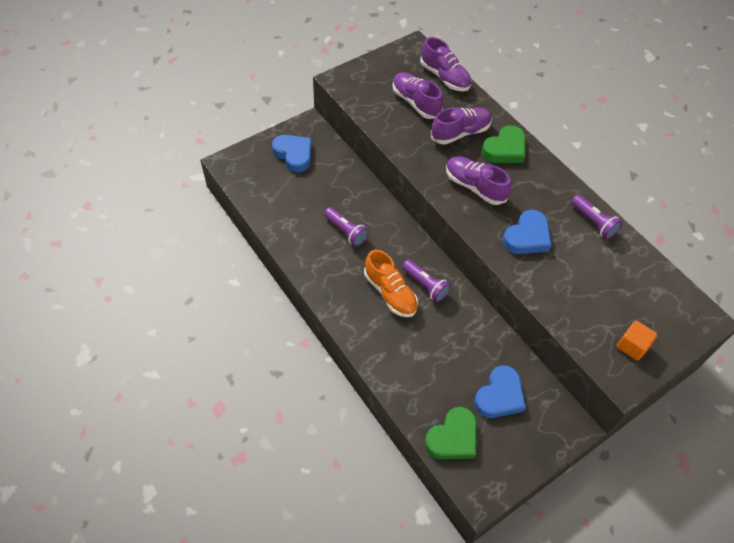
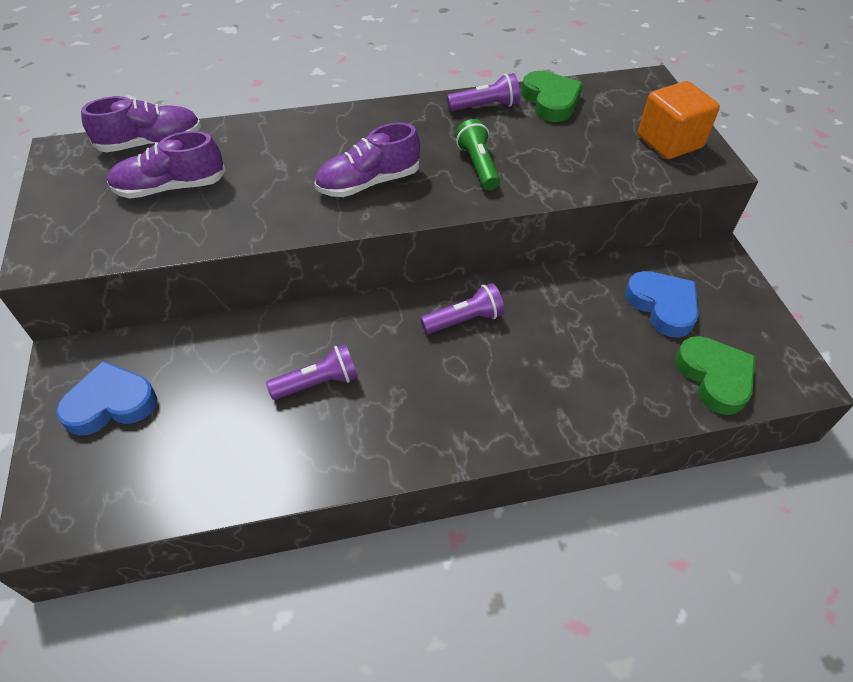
camera: 65 degrees left, 5 degrees down
(390, 293) = (458, 366): orange shoe -> none
(460, 133) = (265, 163): purple shoe -> none
(505, 149) = (325, 134): green heart -> green heart (550, 101)
(527, 237) = (478, 165): blue heart -> green flashlight
(632, 346) = (669, 142): orange cube -> orange cube, size x1.59

